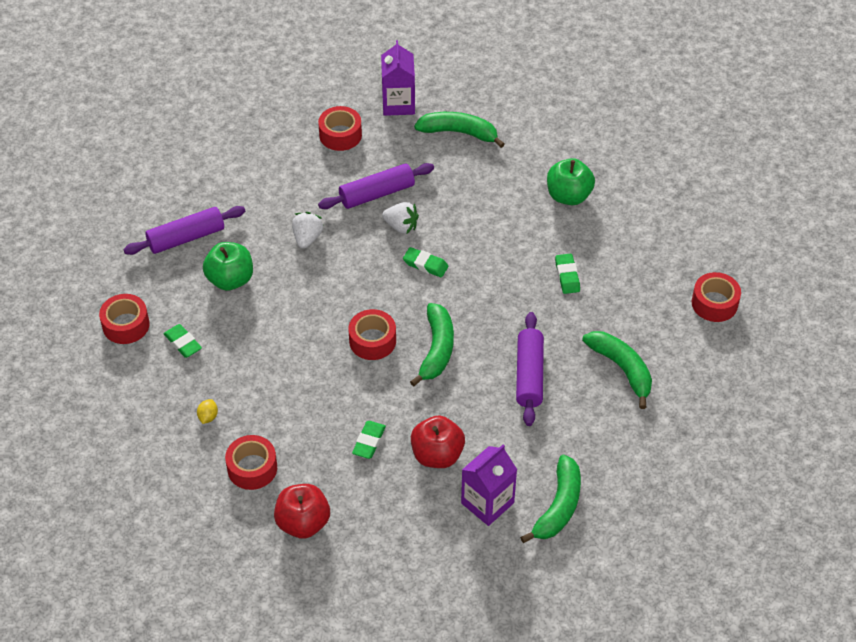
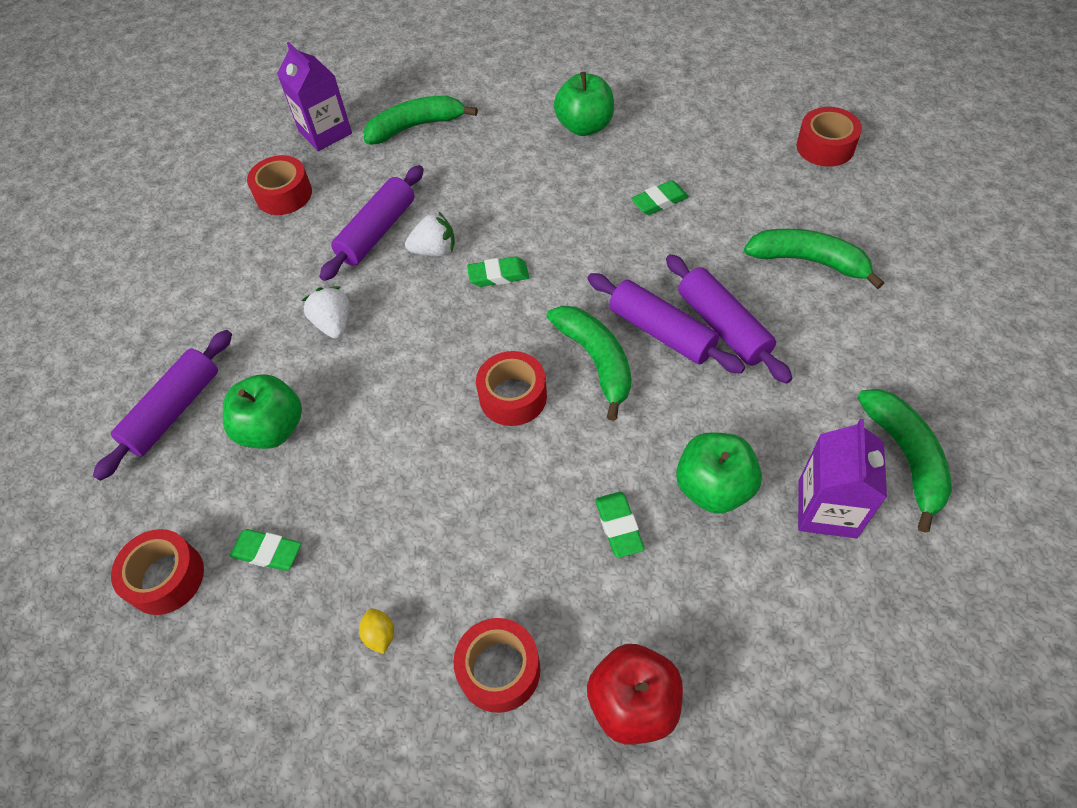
camera: 30 degrees left, 5 degrees up
(437, 455) = (713, 487): red apple -> green apple
(490, 356) = (661, 332): none -> purple rolling pin
(567, 276) = (659, 201): green eraser -> green eraser turned 75 degrees counterclockwise

